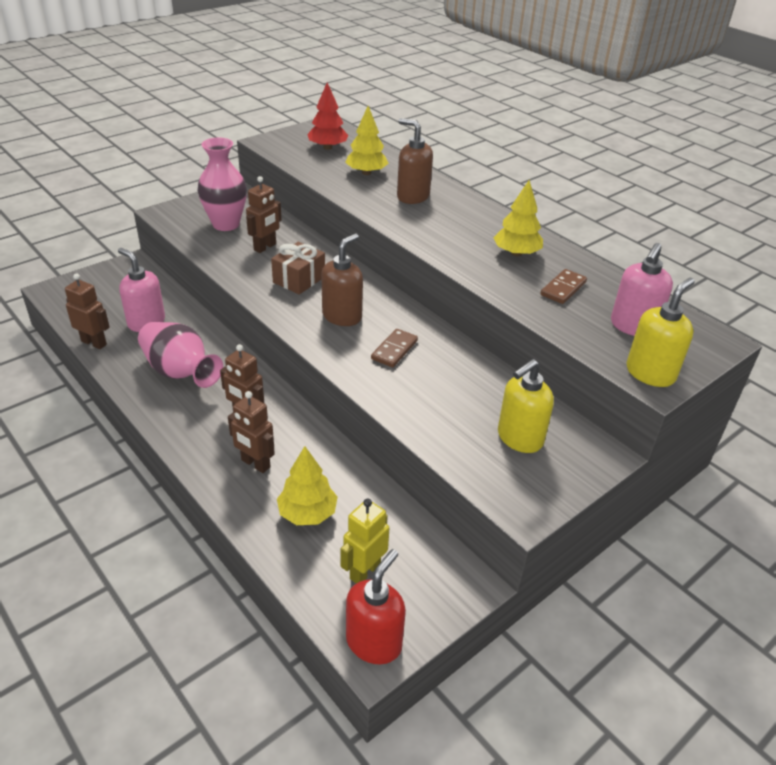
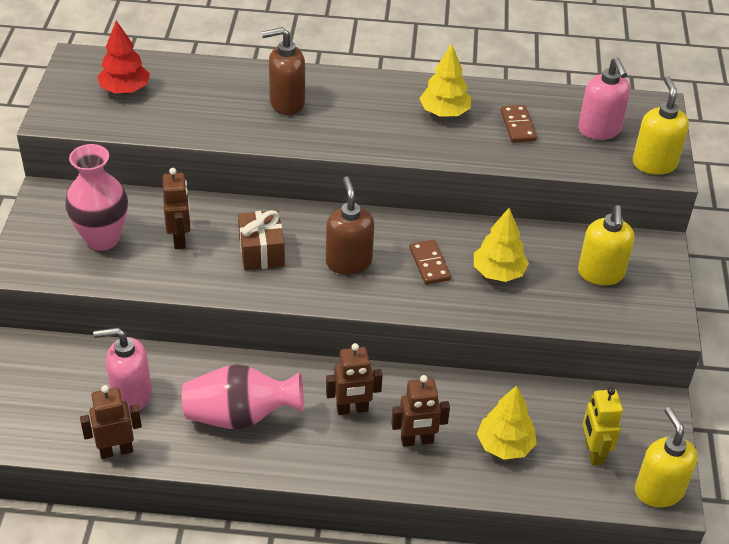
camera: 45 degrees left, 5 degrees up
(366, 173) = (207, 99): yellow tree -> yellow tree (498, 272)
(374, 642) = (658, 490): red soap dispenser -> yellow soap dispenser

